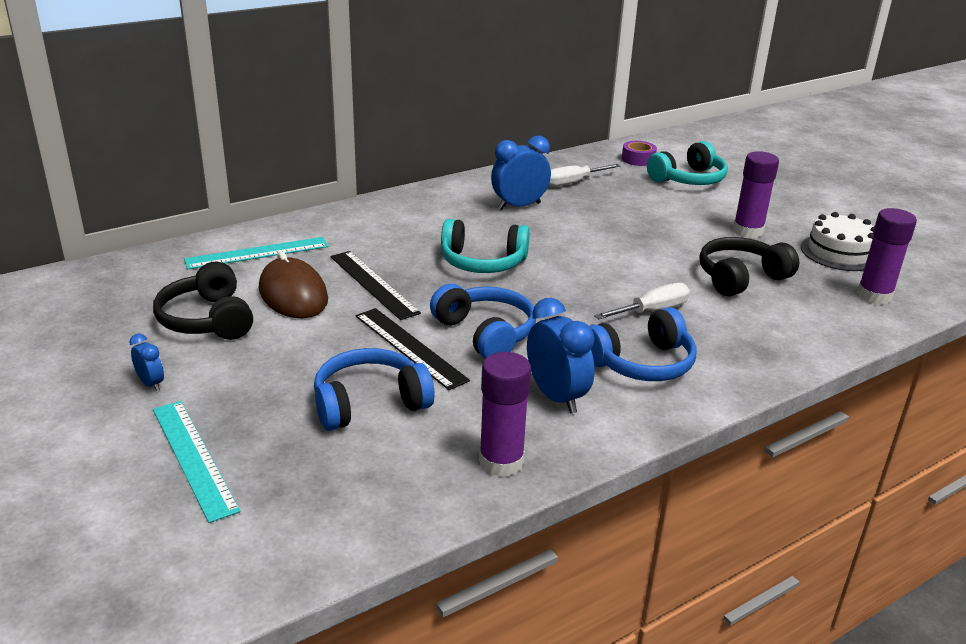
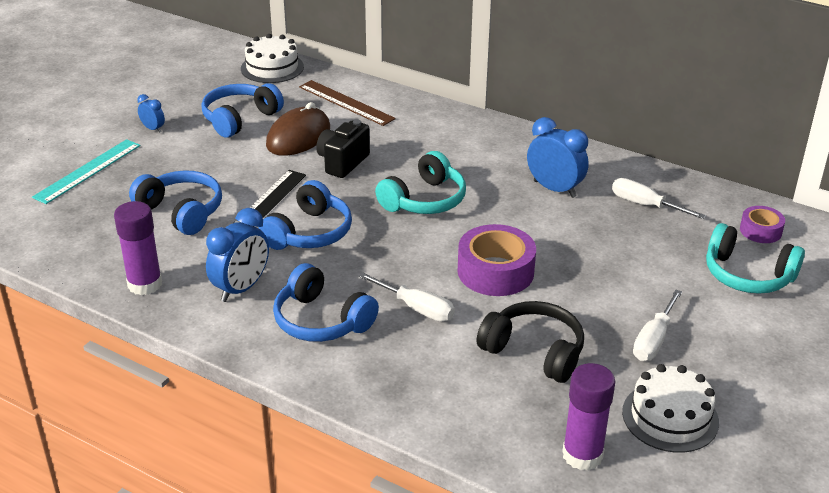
camera: 65 degrees right, 5 degrees up
(119, 273) = (272, 68): none -> white cake
(151, 384) = (153, 129): blue clock -> blue clock turned 75 degrees counterclockwise
(207, 320) = (240, 119): black headphones -> blue headphones
(257, 253) = (346, 103): turquoise ruler -> brown ruler
(373, 284) = (342, 163): black ruler -> black camera
(482, 262) = (424, 200): turquoise headphones -> turquoise headphones turned 120 degrees counterclockwise
(620, 262) = (495, 271): none -> purple tape
(748, 231) = (653, 340): purple glue stick -> white screwdriver

